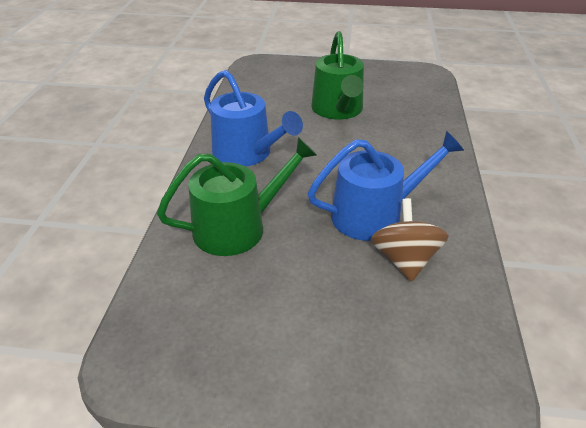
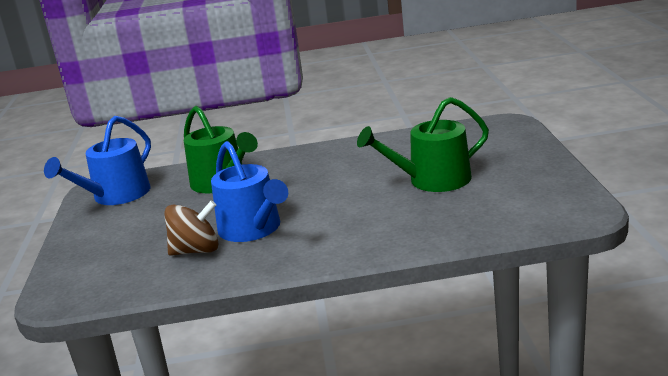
camera: 80 degrees right, 15 degrees down
(247, 153) = (324, 161): blue watering can -> blue watering can (116, 196)

